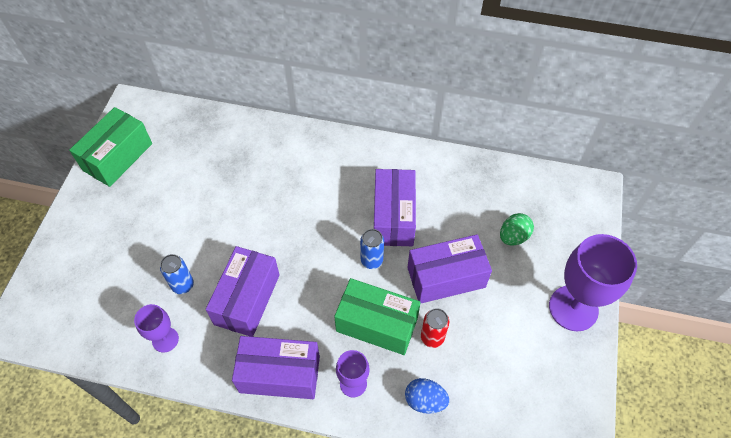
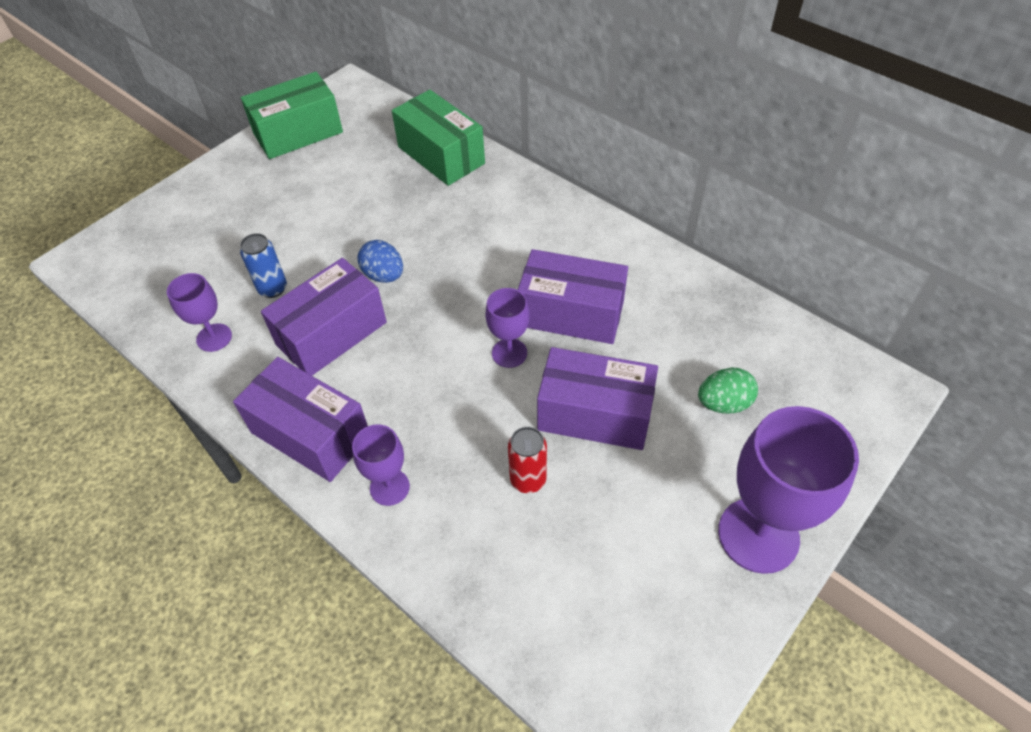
camera: 30 degrees right, 5 degrees down
(371, 260) = (509, 353): blue can -> purple goblet
(377, 324) = (466, 430): green box -> green box (441, 155)
(393, 217) = (571, 314): purple box -> purple box turned 75 degrees clockwise
(425, 400) = (467, 554): blue egg -> blue egg (384, 275)

